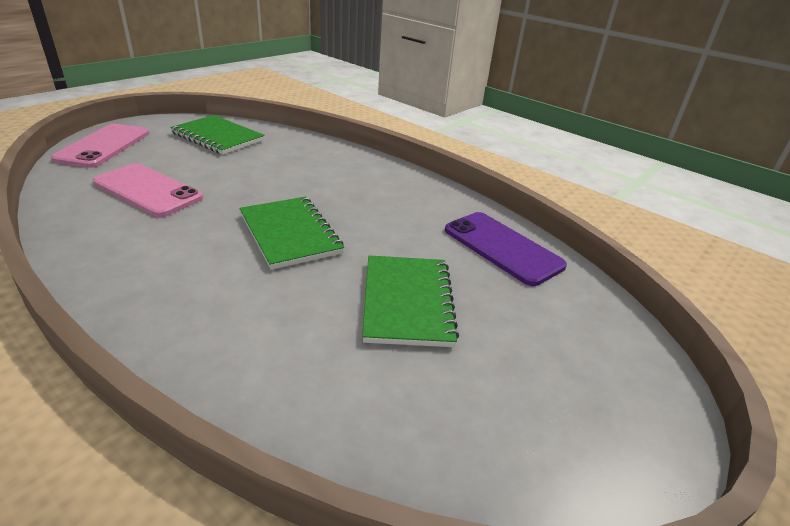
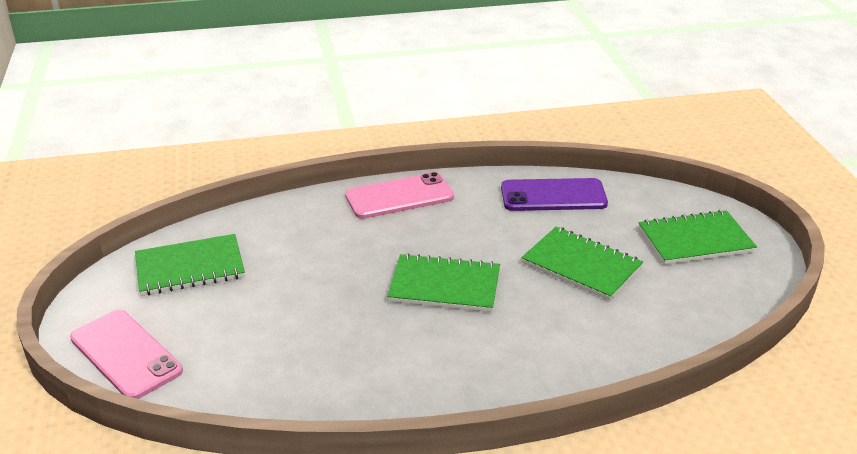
camera: 50 degrees left, 0 degrees up
(148, 190) = (282, 345): pink phone -> pink phone (399, 196)
(567, 378) = (695, 240): none -> green notebook

